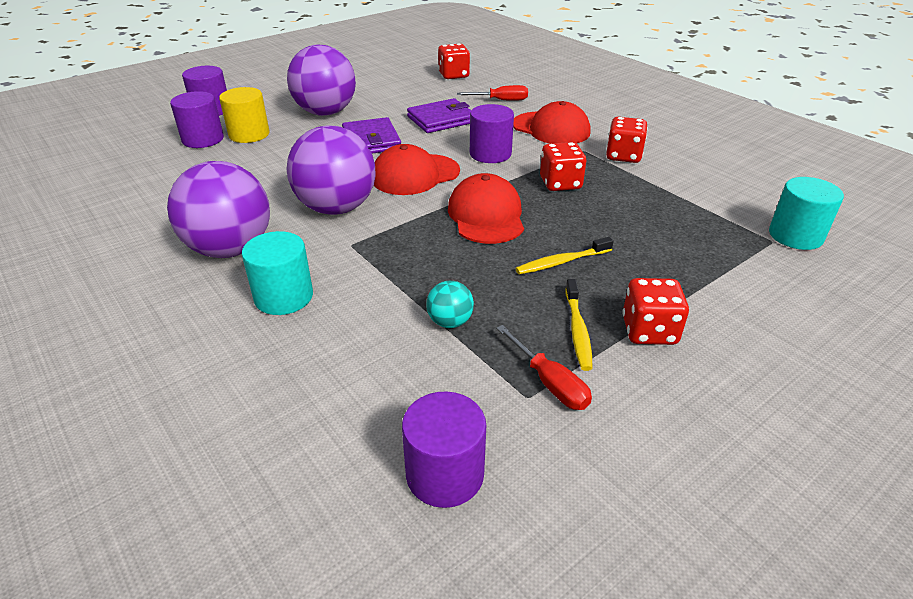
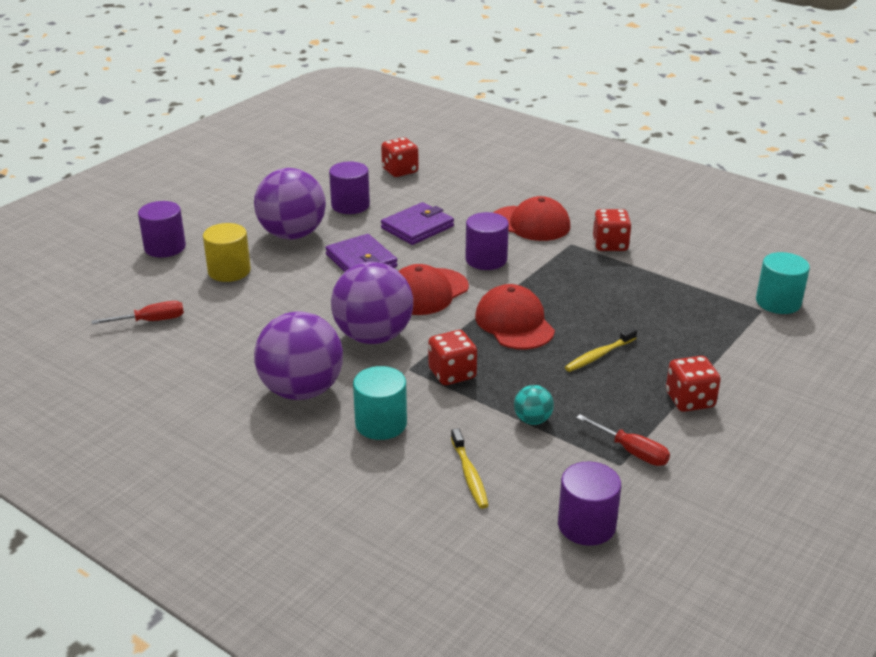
camera: 15 degrees left, 5 degrees down
(203, 139) = (184, 283): purple cylinder -> purple cylinder (350, 205)
(501, 100) = (466, 196): red screwdriver -> red screwdriver (151, 321)
(560, 183) = (565, 282): red dice -> red dice (452, 374)
(577, 330) = (635, 409): yellow toothbrush -> yellow toothbrush (469, 474)

